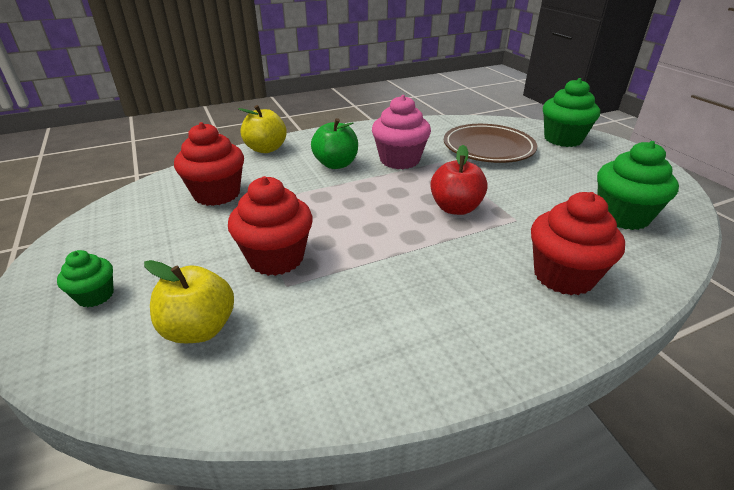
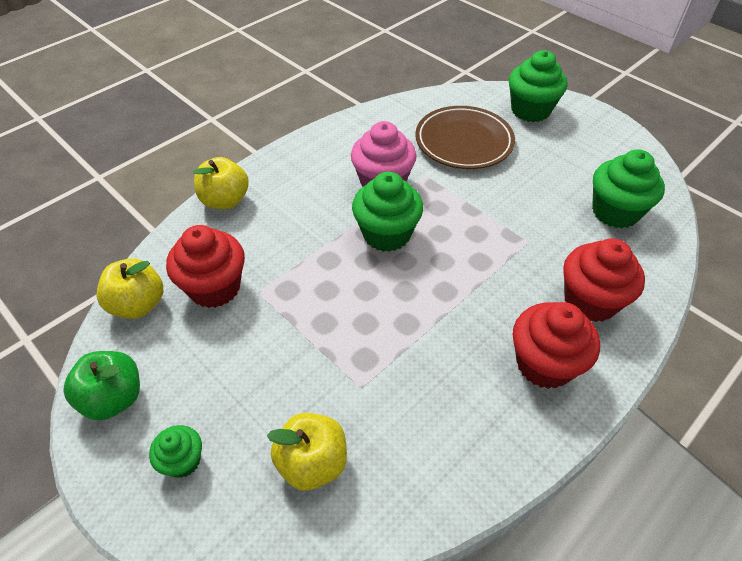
camera: 20 degrees left, 15 degrees up
(153, 192) = (138, 305): none -> yellow apple
(276, 258) = (332, 357): red cupcake -> red cupcake (544, 364)
(336, 164) = (318, 207): green apple -> green apple (114, 398)
(382, 190) = (386, 234): none -> green cupcake
(455, 208) = (468, 241): red apple -> none

